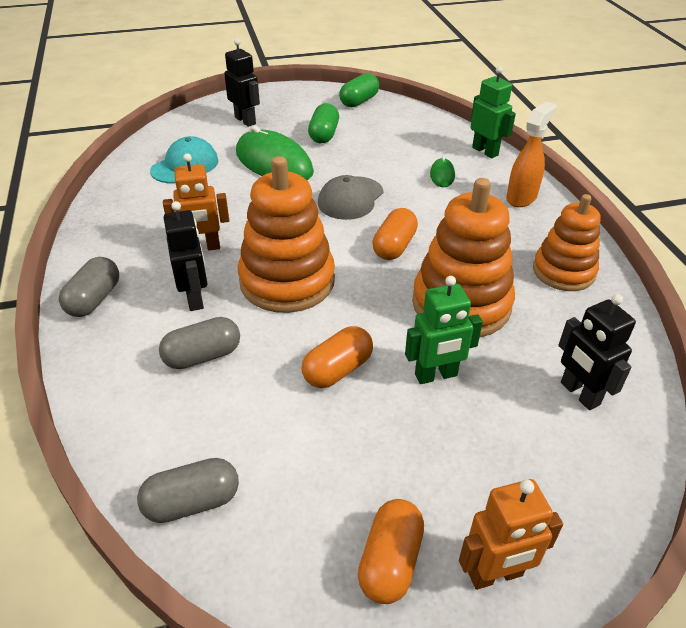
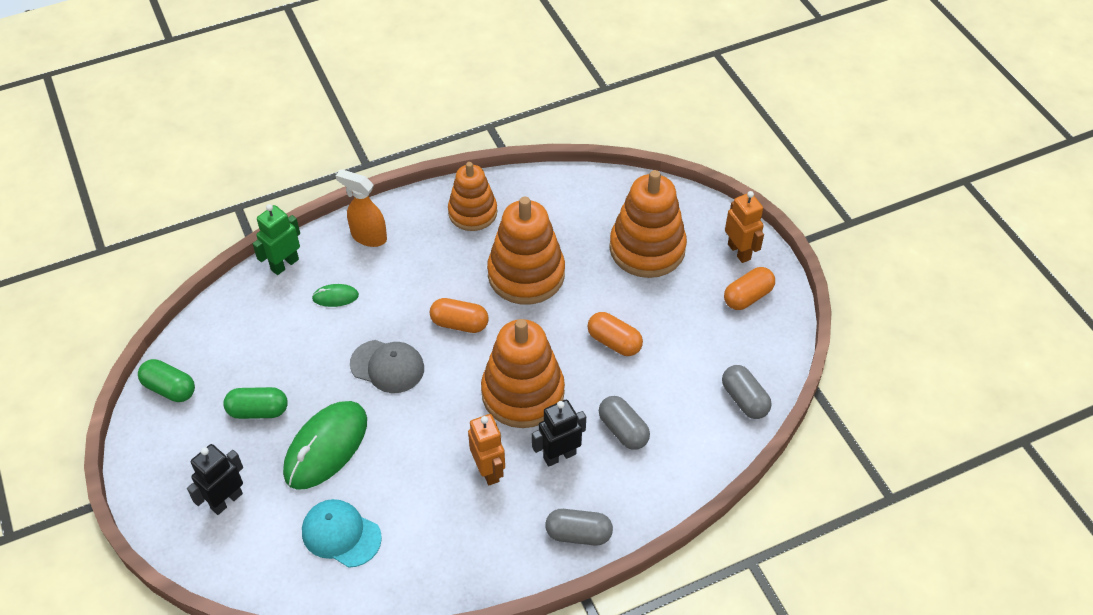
camera: 100 degrees left, 10 degrees up
(390, 561) = (747, 297): orange capsule -> orange capsule turned 45 degrees counterclockwise
(436, 375) = (604, 285): green robot -> none
(503, 437) = (647, 248): none -> orange stacking toy
(579, 394) = (600, 210): black robot -> none

